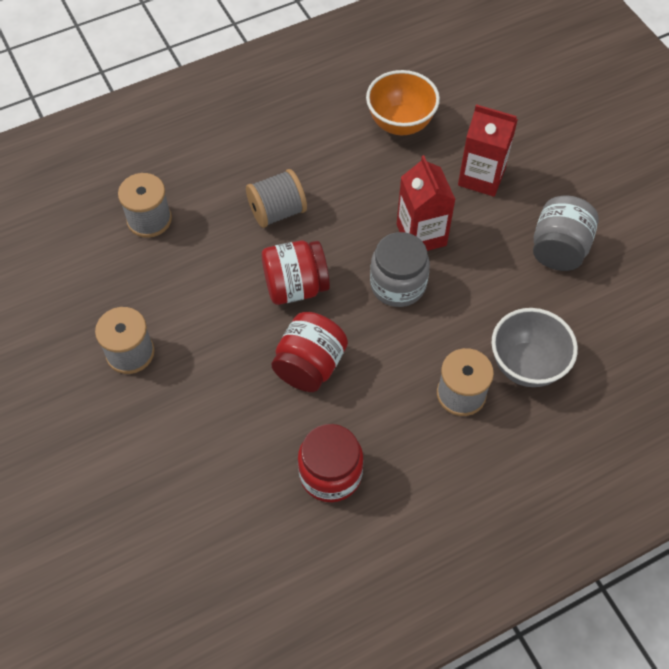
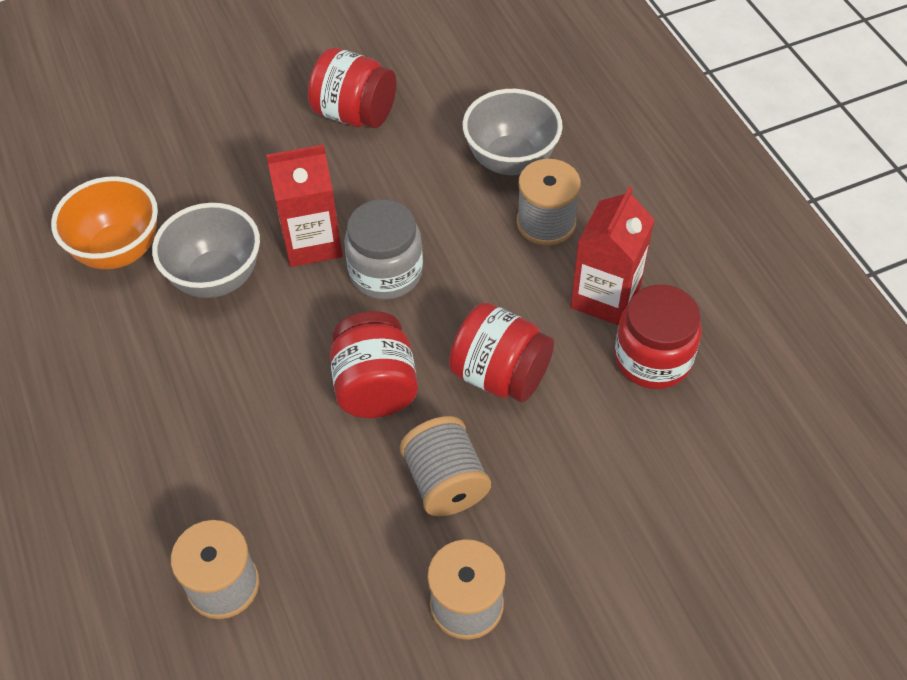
camera: 85 degrees left, 5 degrees down
(277, 211) = (242, 405): grey spool -> grey spool (445, 482)
(382, 182) = (216, 278): none -> grey bowl
(481, 177) = (232, 173): red carton -> red carton (605, 297)
(558, 249) = (355, 114): grey jar -> red jar

